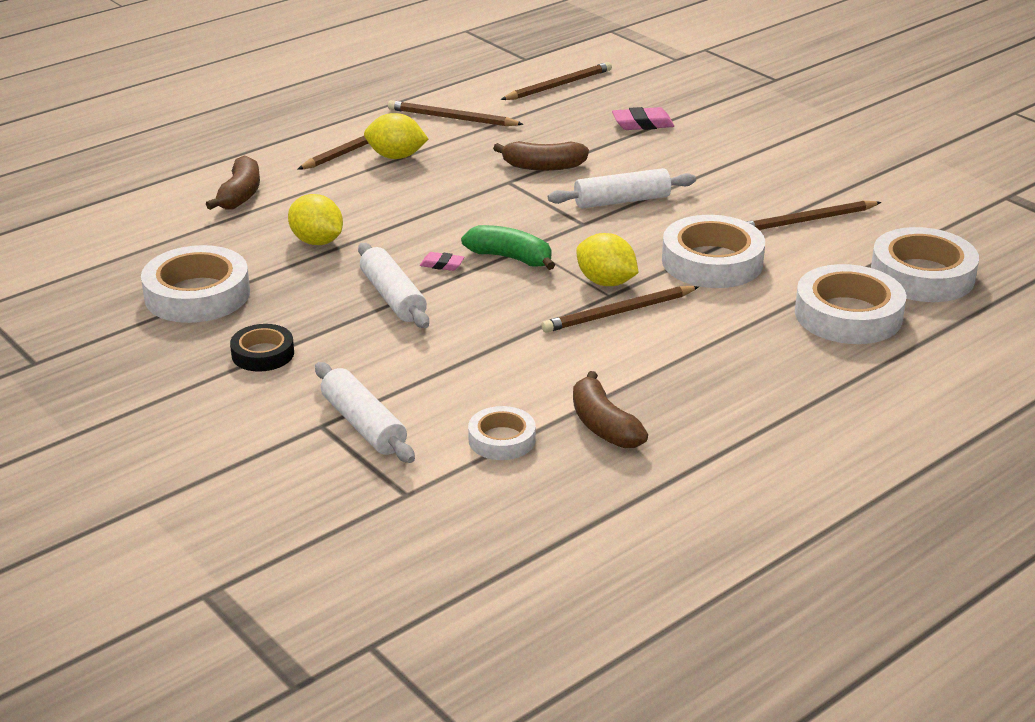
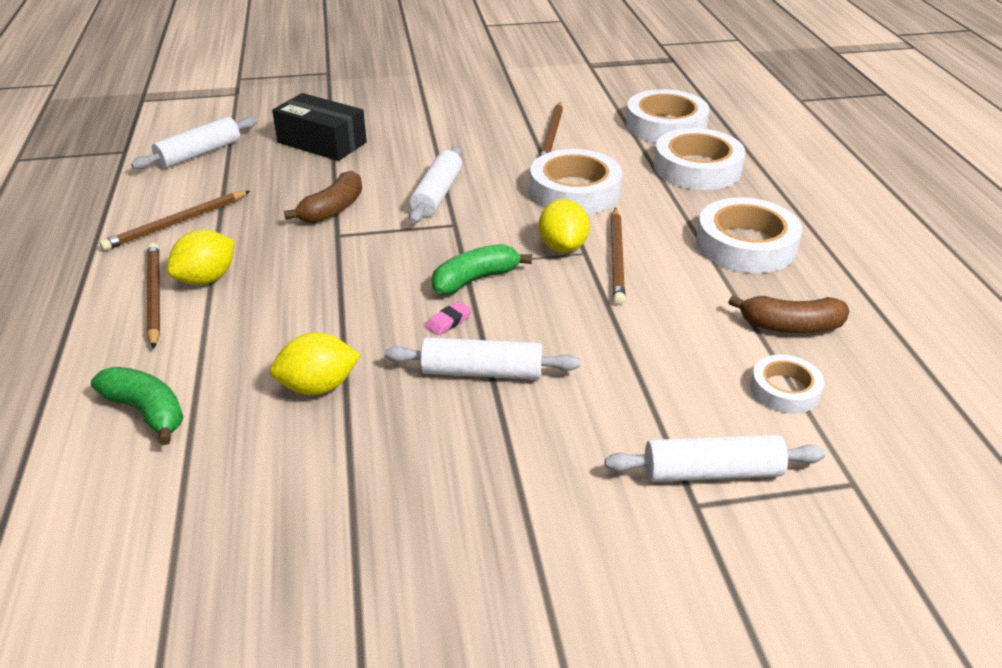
camera: 60 degrees left, 5 degrees up
(197, 294) = (339, 521): white tape -> white tape (745, 244)
(240, 195) = (146, 411): brown banana -> green banana
(263, 354) = (519, 505): black tape -> none
(558, 85) = (199, 153): brown pencil -> white rolling pin
(606, 282) = (562, 247): yellow lemon -> yellow lemon turned 75 degrees counterclockwise
(642, 124) = (322, 142): pink eraser -> black box

